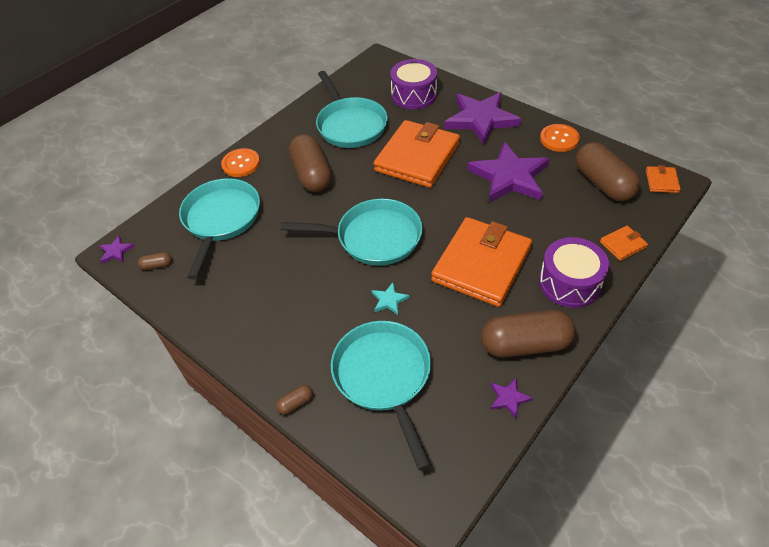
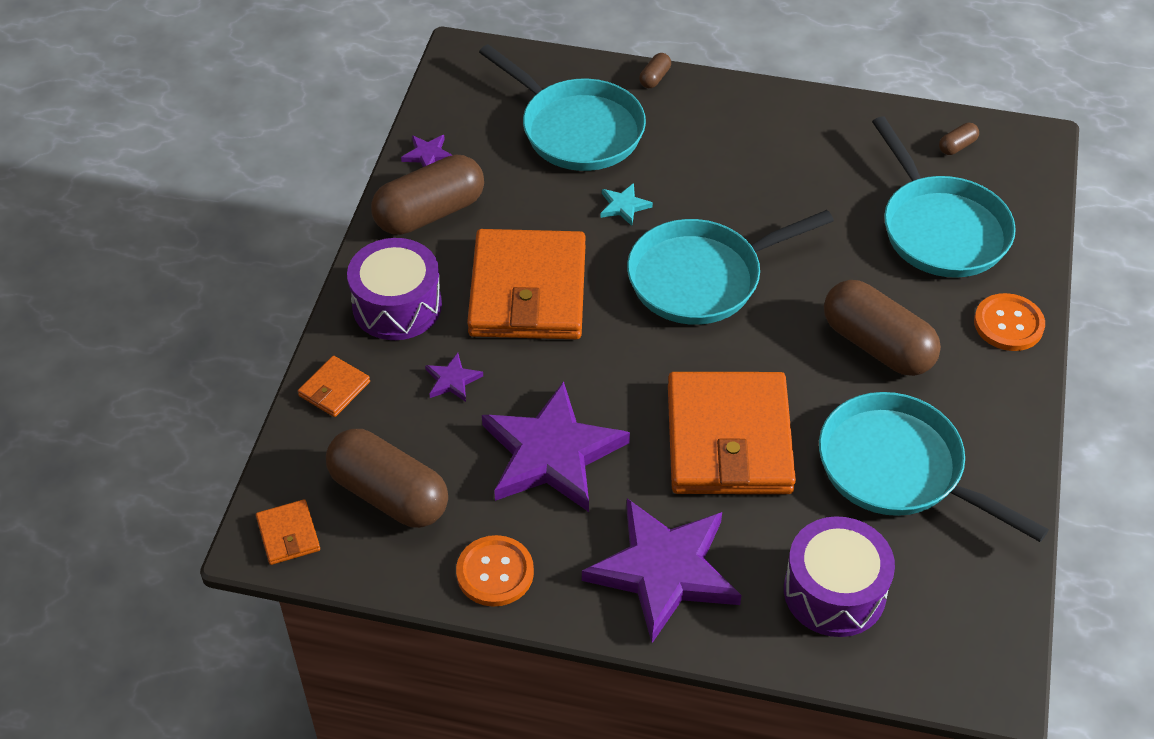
camera: 150 degrees right, 0 degrees up
(116, 251) = (1031, 143): purple star -> purple star (452, 380)

